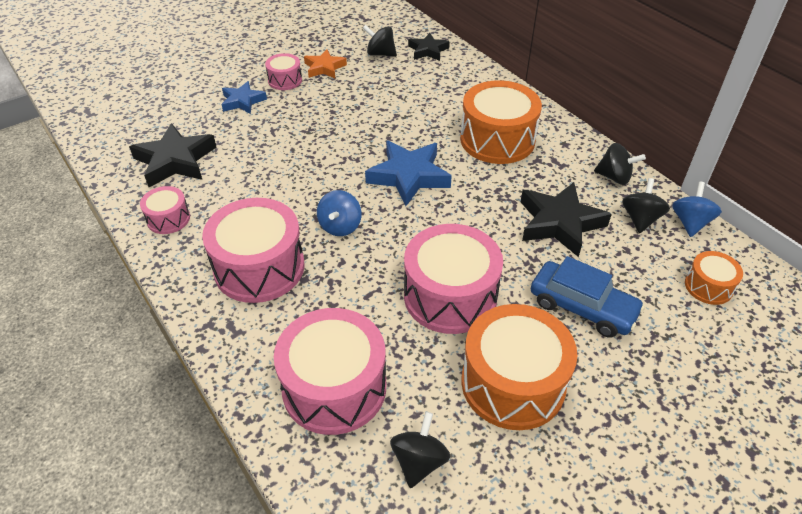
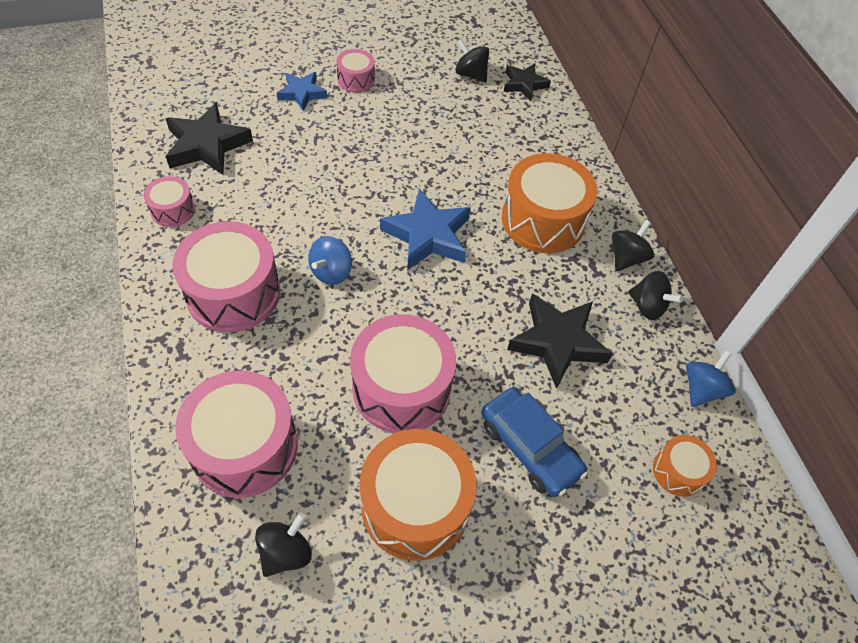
camera: 15 degrees right, 10 degrees up
(324, 68) = (403, 75): orange star -> none
(640, 219) = (648, 366): black spinning top -> black spinning top (626, 258)

